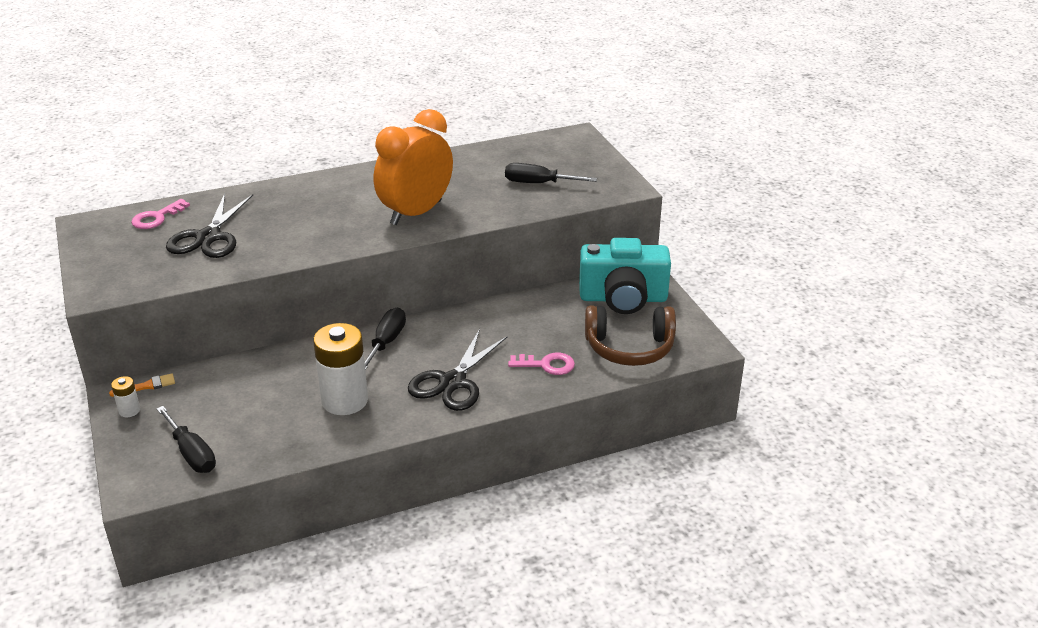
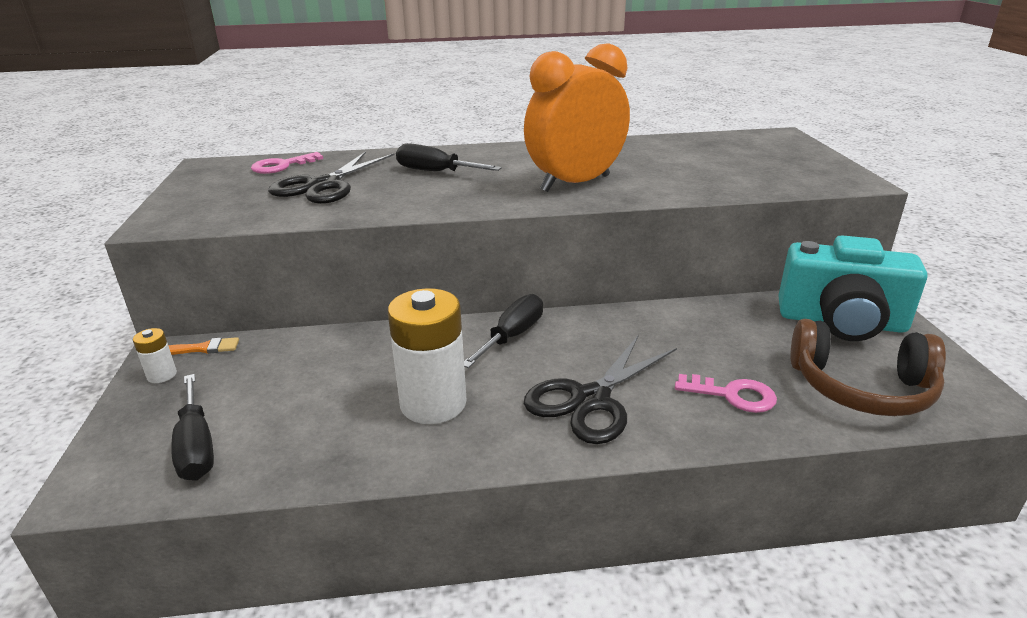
camera: 15 degrees right, 5 degrees down
(538, 183) = (734, 169): black screwdriver -> black screwdriver (435, 172)

